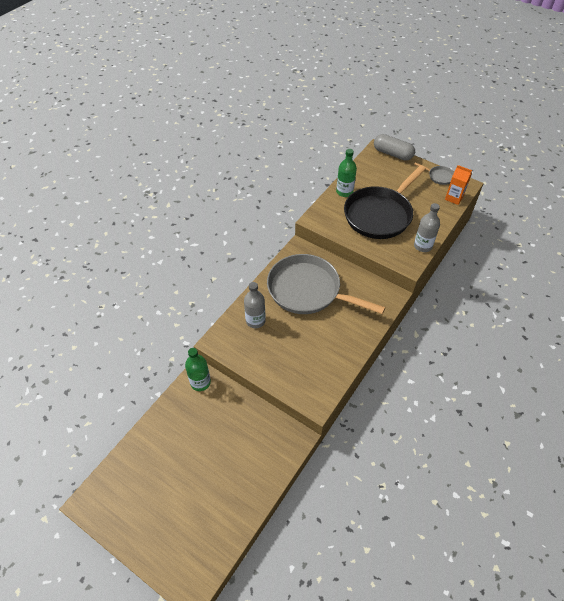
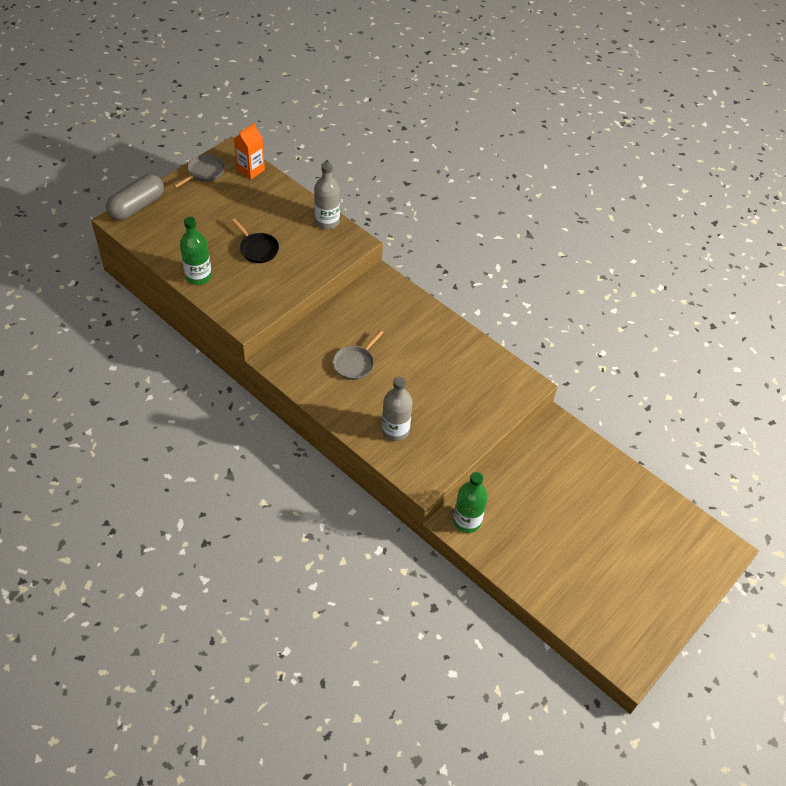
camera: 85 degrees left, 0 degrees up
(308, 290) = (355, 363): grey pan -> grey pan, size x0.40
(380, 214) = (257, 249): black pan -> black pan, size x0.40

